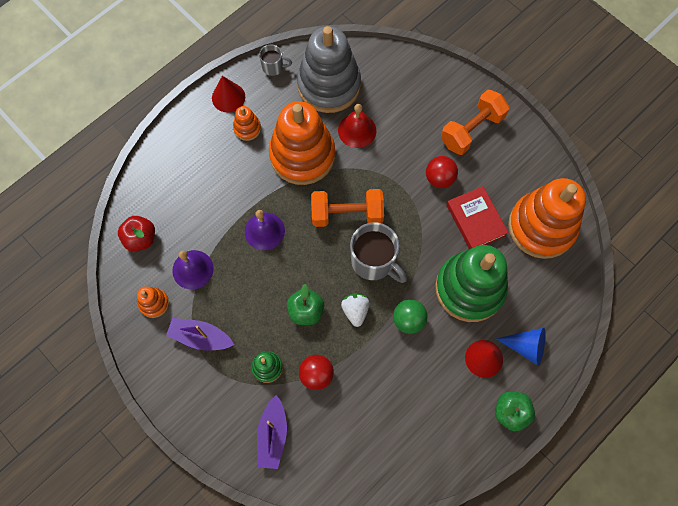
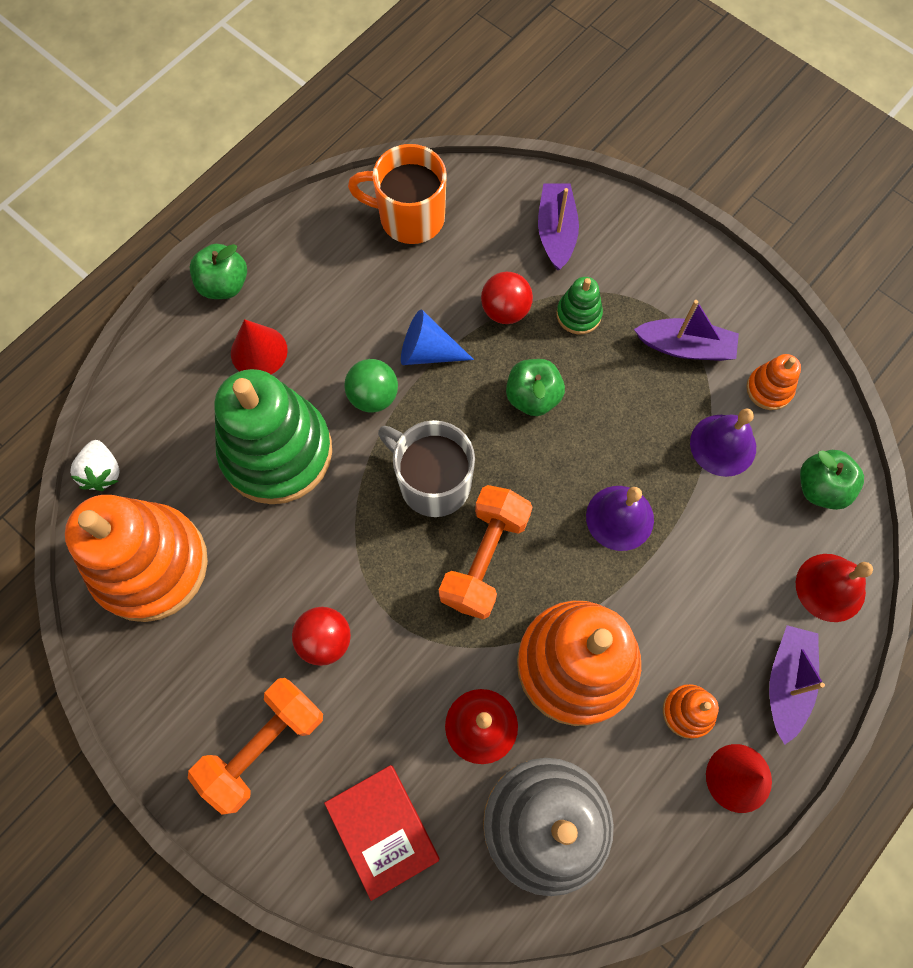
camera: 175 degrees right, 0 degrees up
(141, 238) = (821, 487): red apple -> green apple
(153, 183) = (830, 587): none -> red bell
(191, 137) = (787, 683): none -> purple boat
(273, 67) = (663, 858): grey mug -> none
(347, 214) = (484, 558): orange dumbbell -> orange dumbbell turned 60 degrees counterclockwise
(355, 311) = (456, 403): white strawberry -> white strawberry (102, 472)
(378, 457) = (409, 217): none -> orange mug
(475, 220) = (263, 566): red book -> red book (382, 830)
(526, 347) = (194, 372): blue cone -> blue cone (428, 351)

